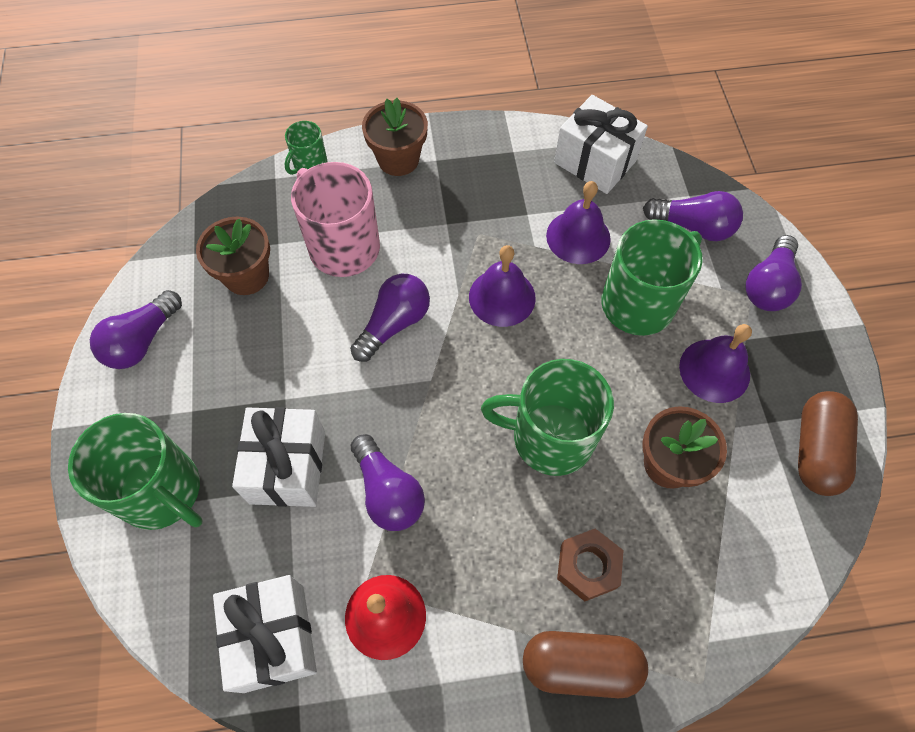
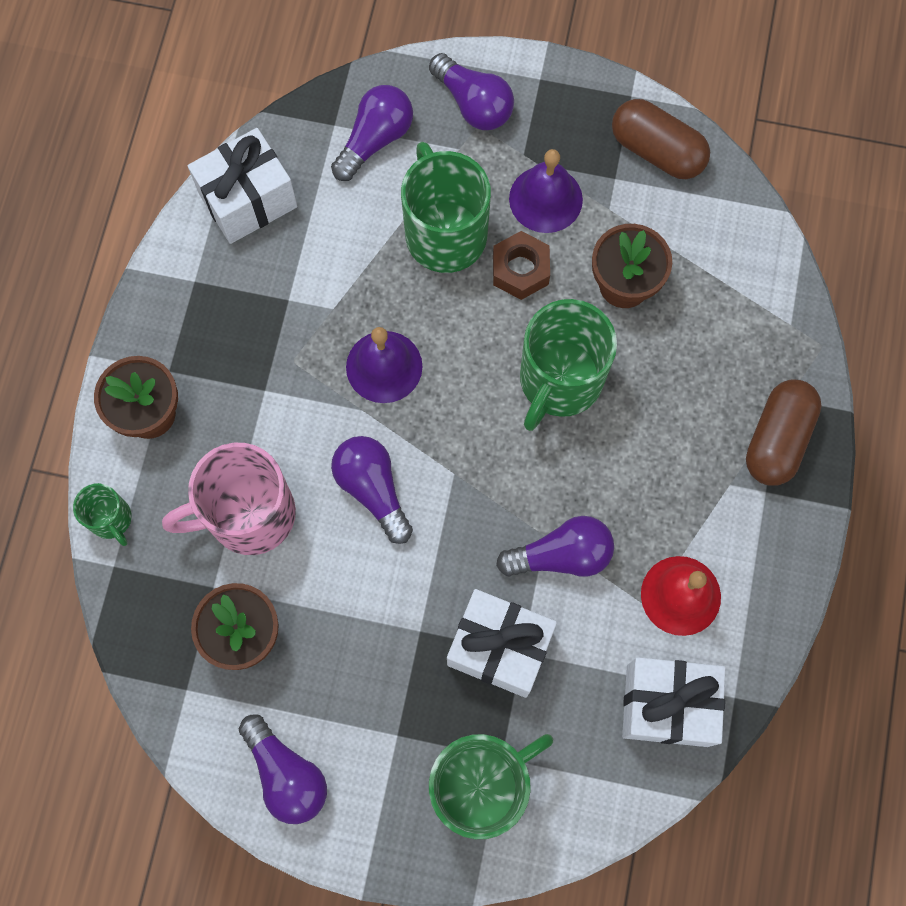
camera: 70 degrees left, 10 degrees up
(578, 237) = (340, 259): purple bell -> none
(588, 567) = (695, 397): brown nut -> brown nut (520, 270)

